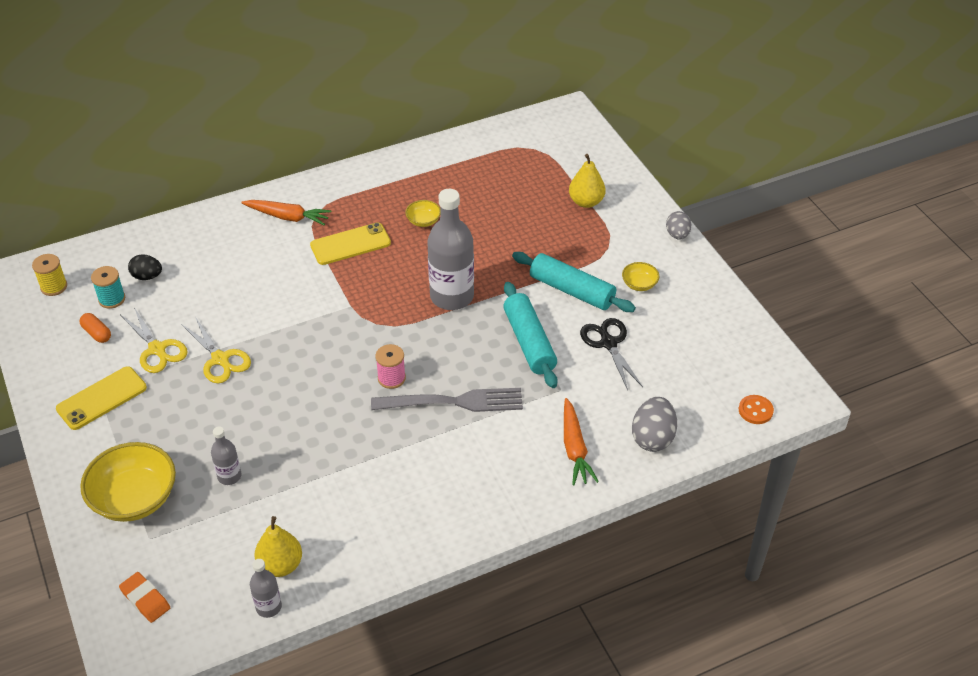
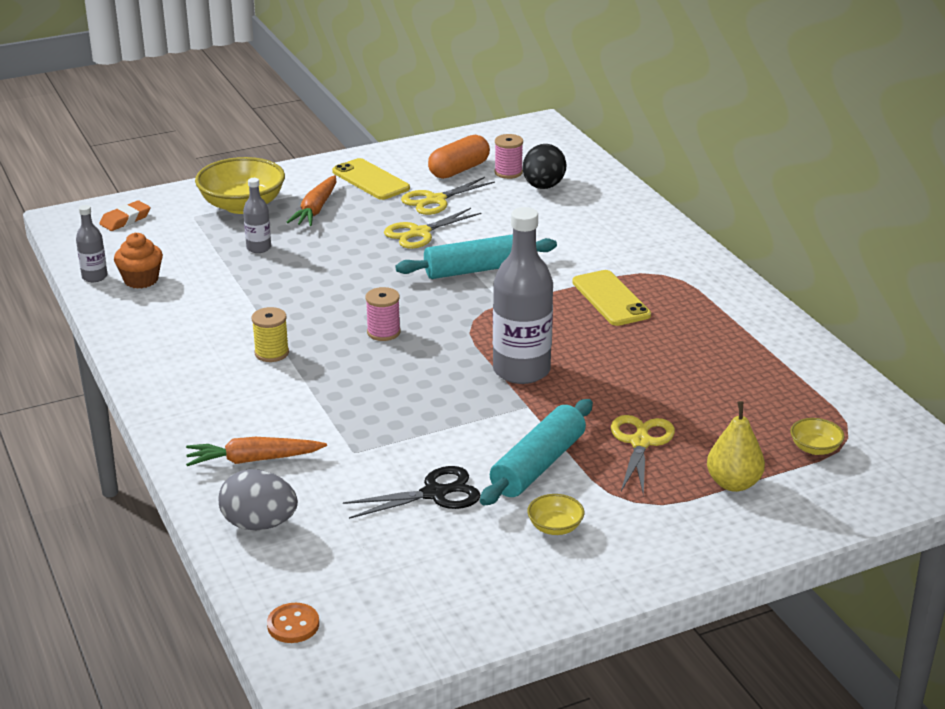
camera: 90 degrees right, 15 degrees down
(54, 287) = (525, 144): yellow spool -> yellow spool (271, 353)
(97, 333) = (459, 170): orange capsule -> orange capsule, size x1.72
(112, 299) = (508, 172): turquoise spool -> pink spool
(147, 276) = (543, 187): black egg -> black egg, size x1.54
(280, 565) = (141, 280): yellow pear -> orange cupcake
(288, 217) = (654, 257): orange carrot -> orange carrot (316, 209)
(423, 221) = (663, 348): yellow bowl -> yellow bowl (815, 448)
(453, 402) = (341, 373): grey fork -> none
(529, 342) = (439, 428): turquoise rolling pin -> turquoise rolling pin (477, 269)
(542, 240) = (640, 442): none -> yellow scissors
(677, 235) = (672, 572): grey egg -> none

